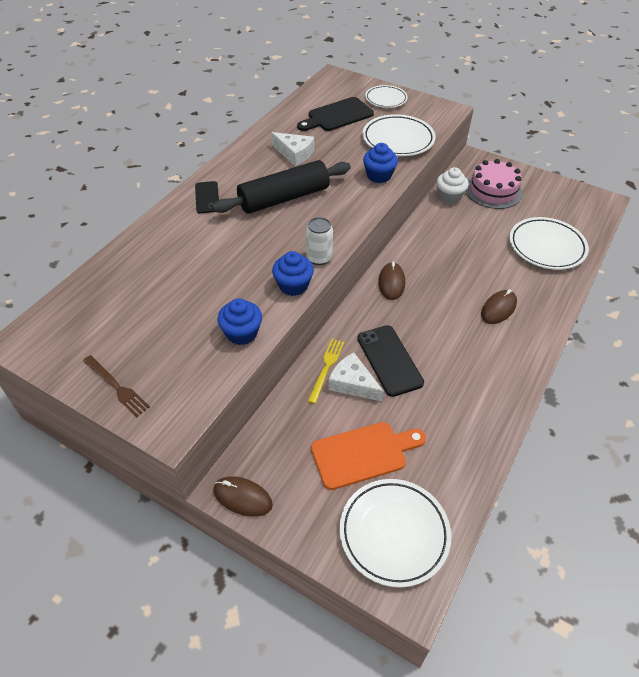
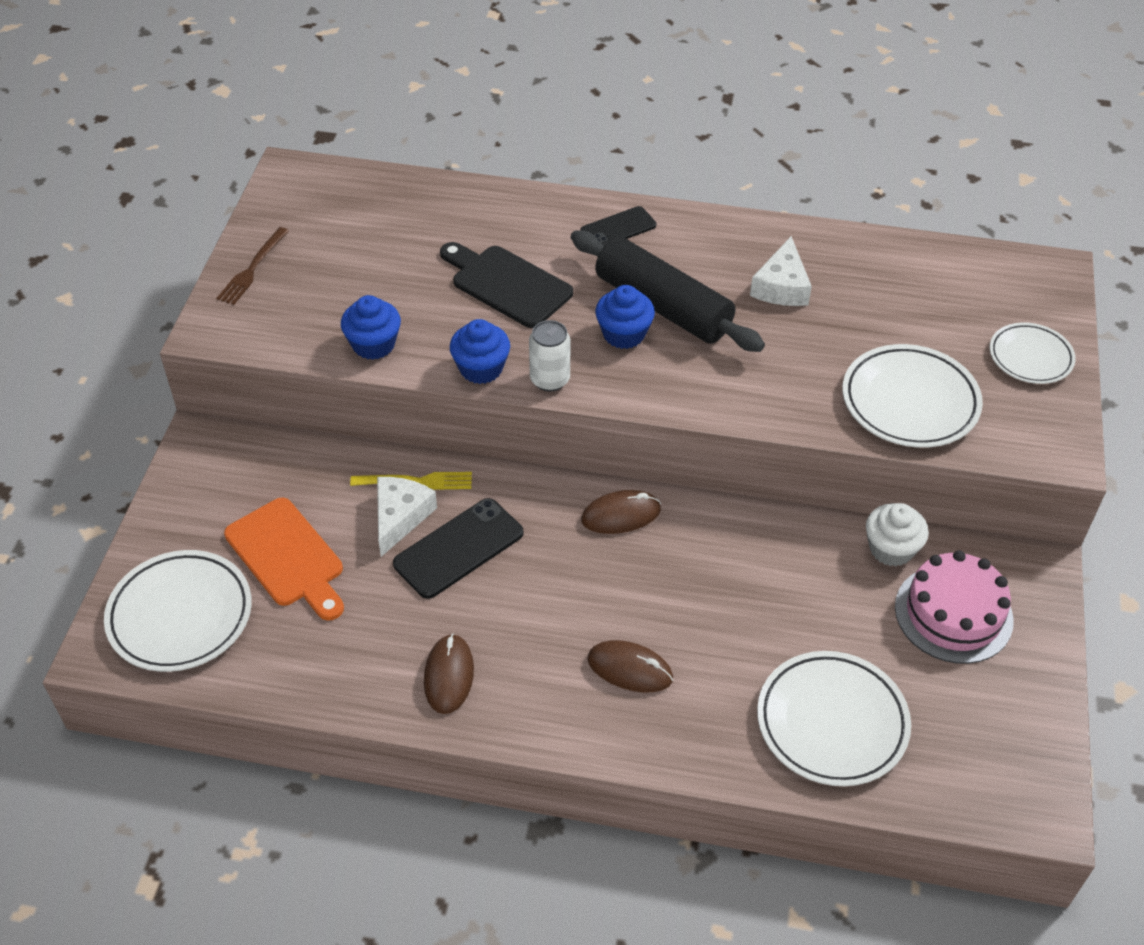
camera: 70 degrees right, 0 degrees up
(242, 497) = (192, 457): brown mouse -> brown mouse (449, 676)
(337, 116) = (927, 308): black cutting board -> black cutting board (507, 284)
(379, 175) = (787, 400): blue cupcake -> blue cupcake (624, 334)

